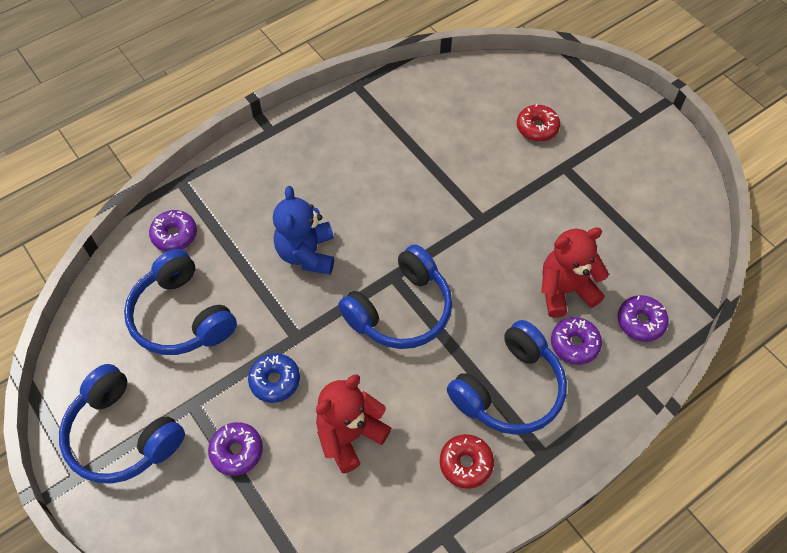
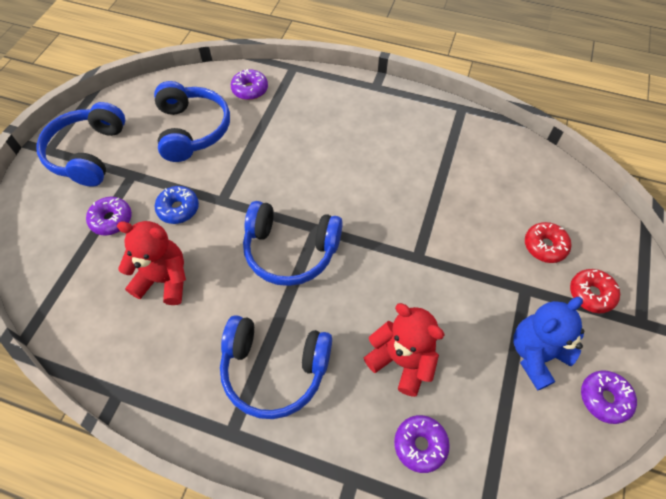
camera: 55 degrees right, 0 degrees up
(181, 316) = (192, 130): blue headphones -> blue headphones turned 150 degrees clockwise
(307, 254) = (293, 166): blue teddy bear -> blue teddy bear (536, 354)
(466, 463) = (187, 374): red donut -> red donut (591, 294)
(574, 344) = (354, 398): purple donut -> purple donut (604, 398)

